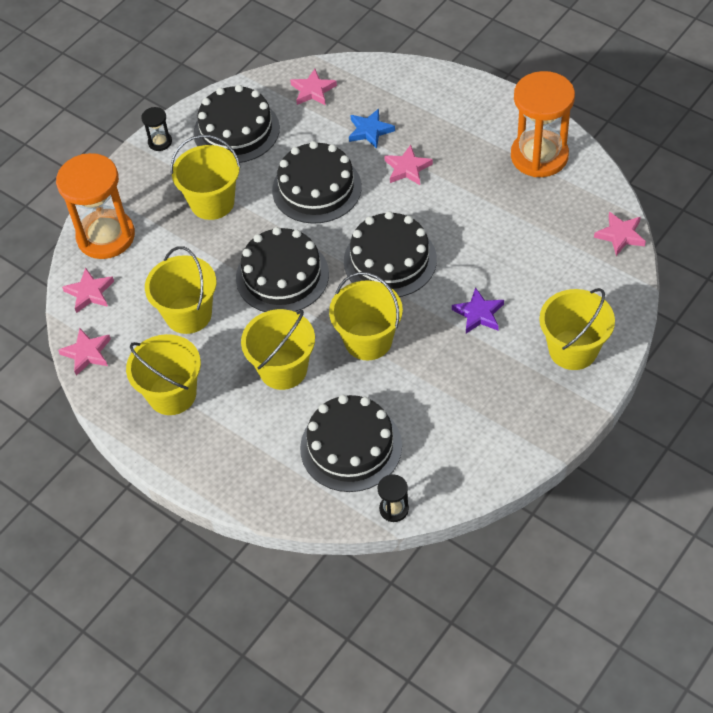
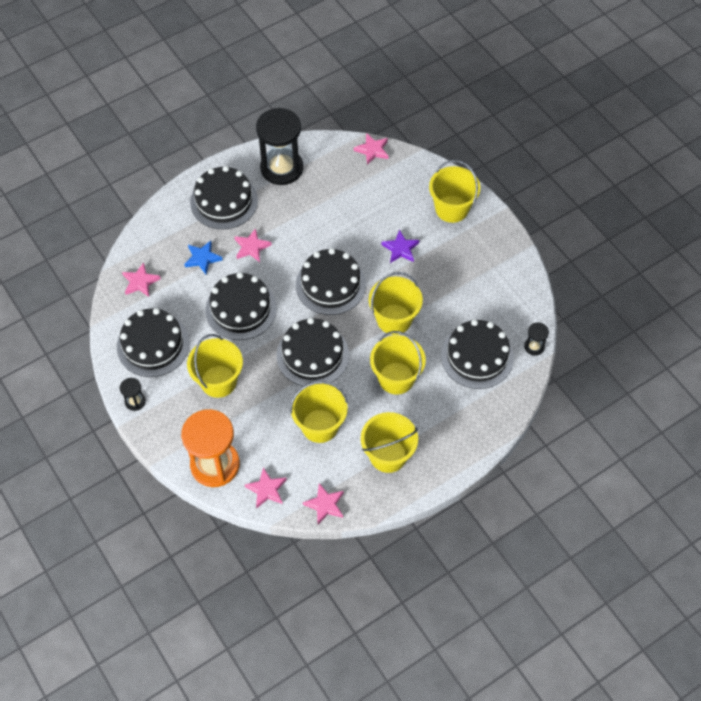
camera: 75 degrees left, 5 degrees up
(460, 121) = (224, 201): none -> black cake
(539, 156) = (281, 168): orange hourglass -> black hourglass

